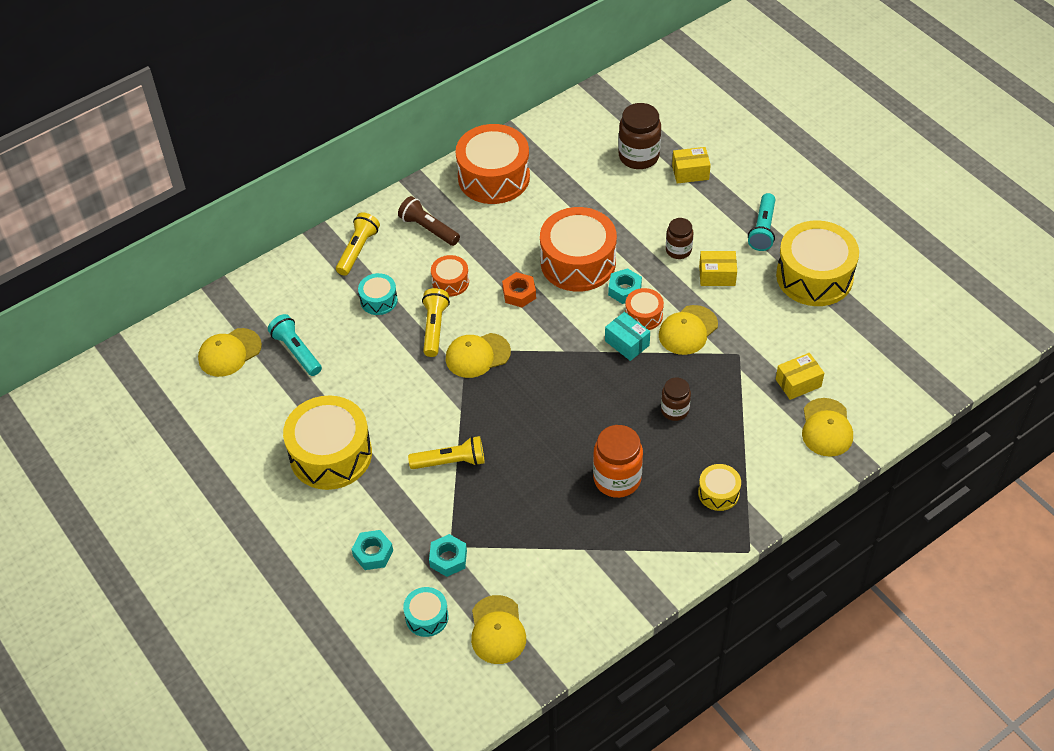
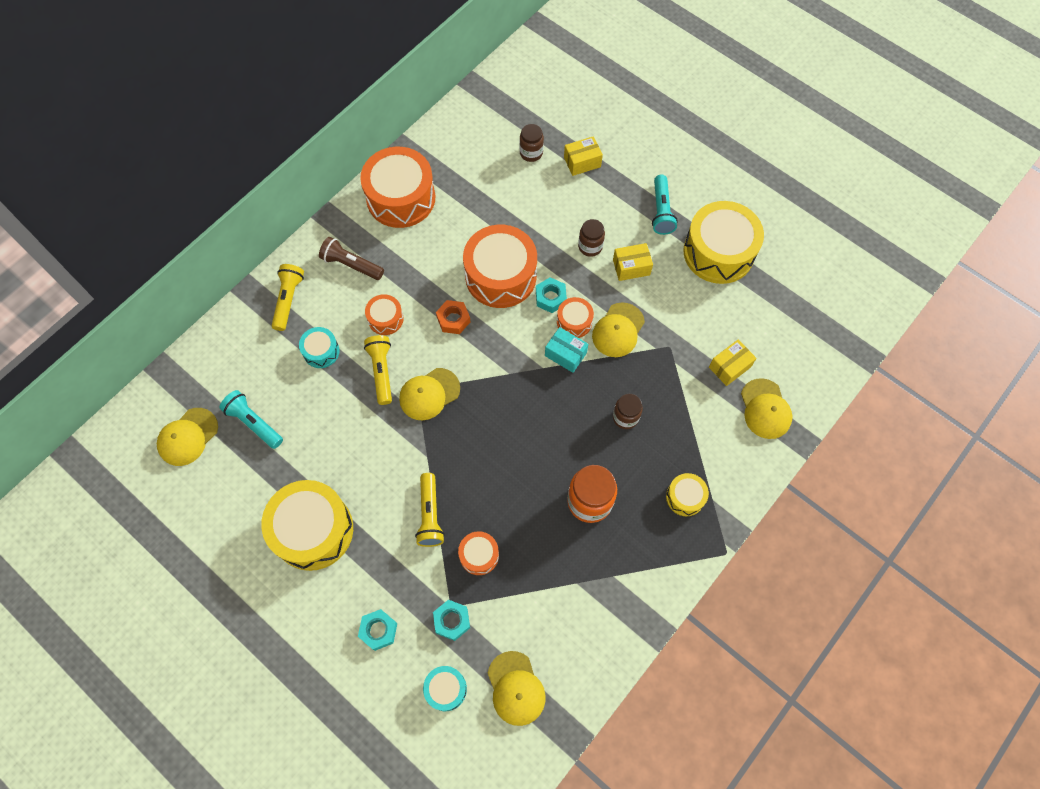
camera: 15 degrees left, 15 degrees up
(450, 462) = (430, 515): yellow flashlight -> yellow flashlight turned 105 degrees clockwise
(491, 506) = (479, 555): none -> orange drum
(638, 156) = (531, 153): brown jar -> brown jar, size x0.61

